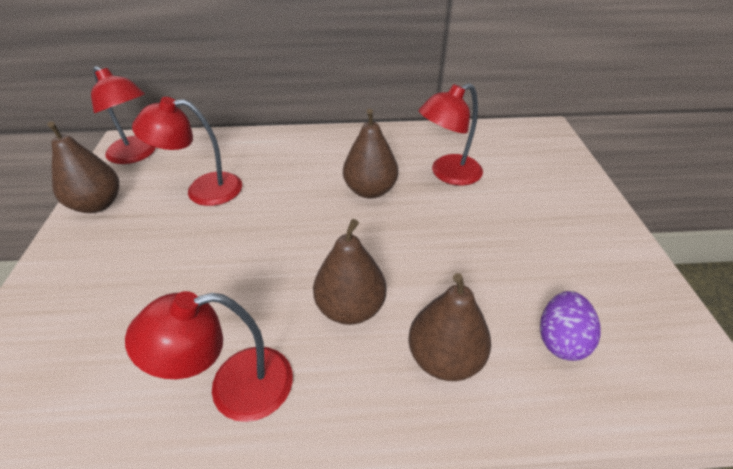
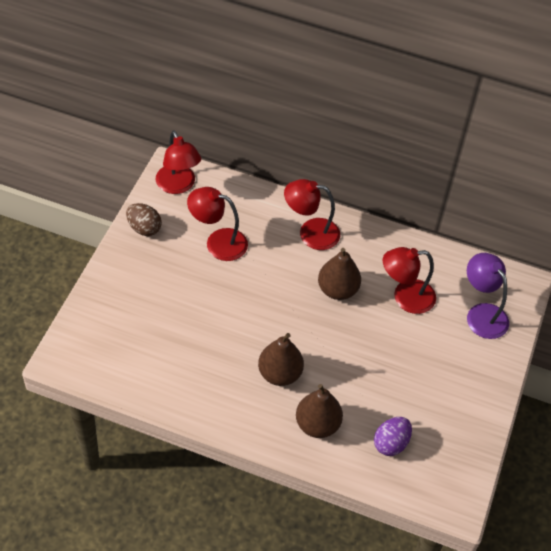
camera: 20 degrees right, 10 degrees up
(97, 204) = (144, 228): brown pear -> brown egg
(234, 387) = (198, 392): red lamp -> red lamp (310, 233)
(534, 163) = (482, 314): none -> purple lamp

